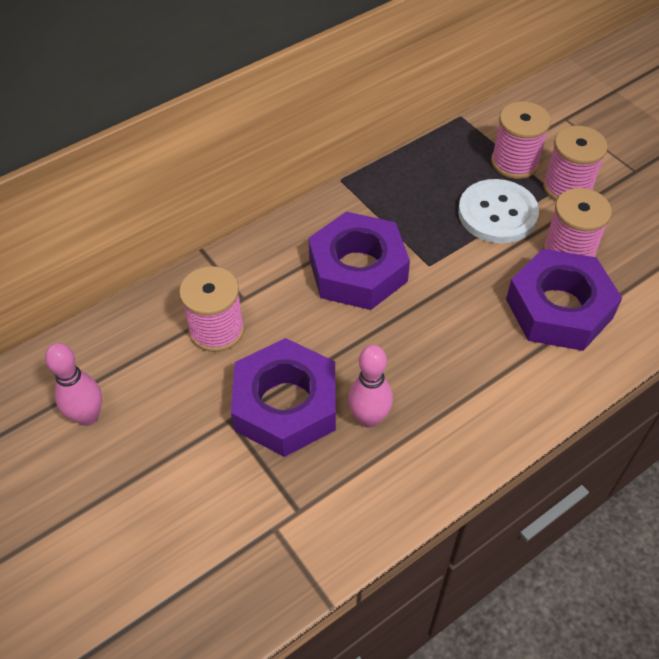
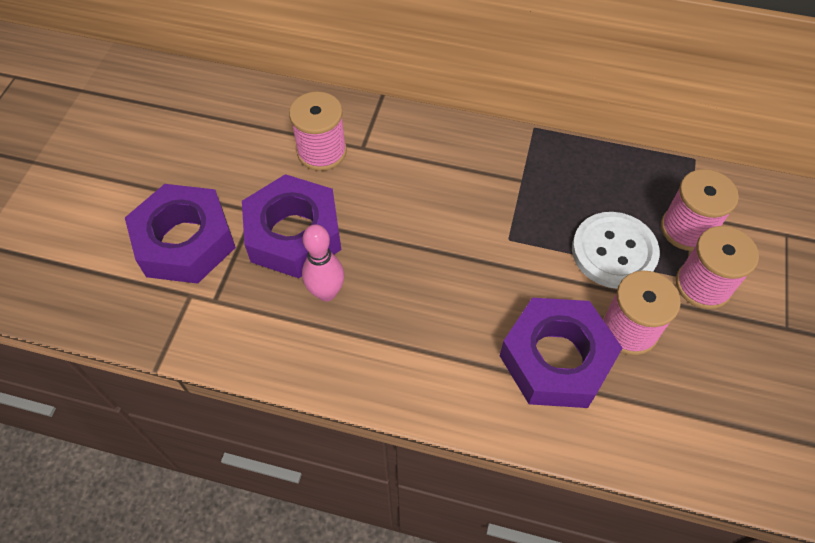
camera: 50 degrees right, 5 degrees up
(88, 416) = (193, 134): pink bowling pin -> none
(357, 270) = (456, 196): purple nut -> purple nut (185, 241)

